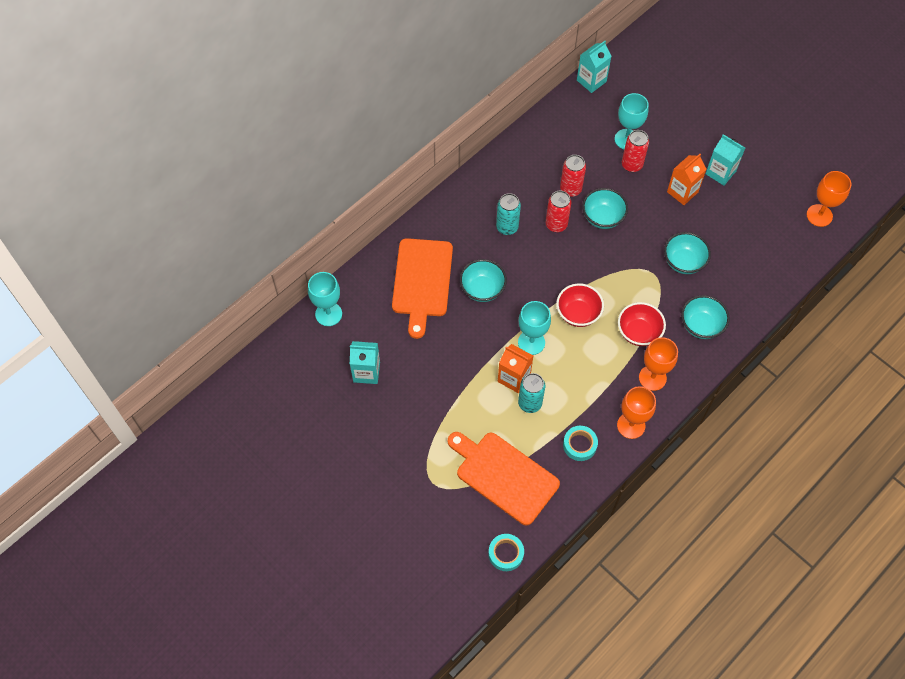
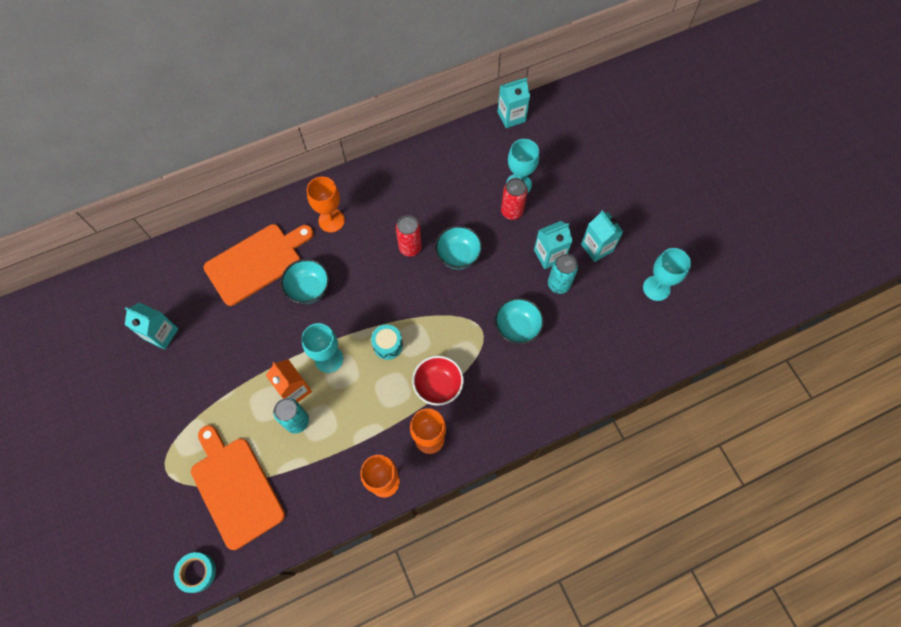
camera: 20 degrees right, 5 degrees up
(328, 314) = (156, 265): turquoise goblet -> turquoise goblet (656, 288)
(422, 281) = (257, 262): orange cutting board -> orange cutting board turned 150 degrees counterclockwise
(507, 227) = (362, 235): turquoise can -> turquoise can (558, 284)
(570, 189) = (440, 217): red can -> none
(578, 313) = (388, 345): red bowl -> turquoise drum
(579, 445) = (324, 483): turquoise tape -> none
(682, 192) = (549, 255): orange carton -> turquoise carton
(701, 325) = (504, 401): turquoise bowl -> none
(819, 215) = (679, 325): orange goblet -> orange goblet (331, 220)

